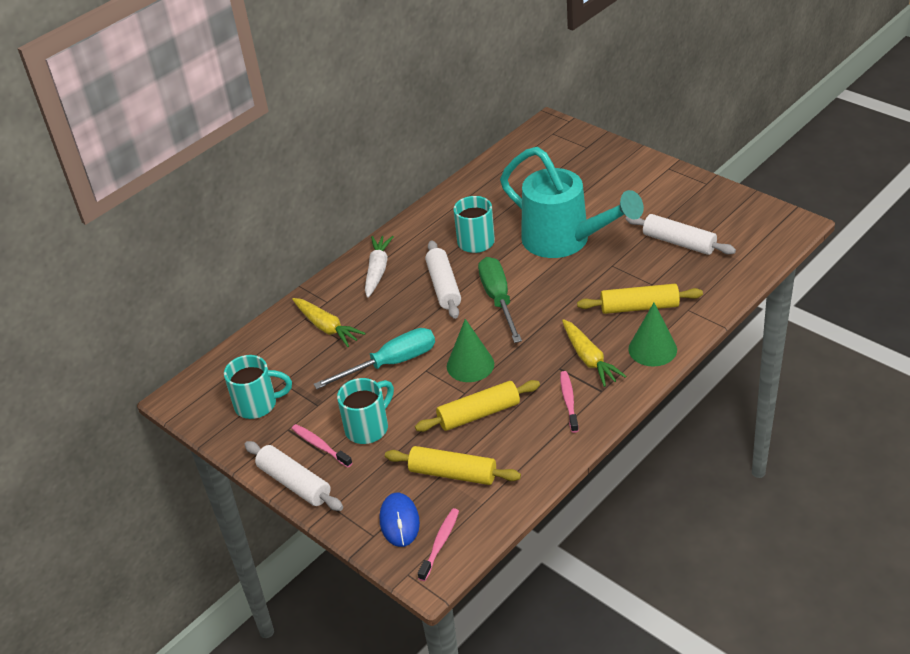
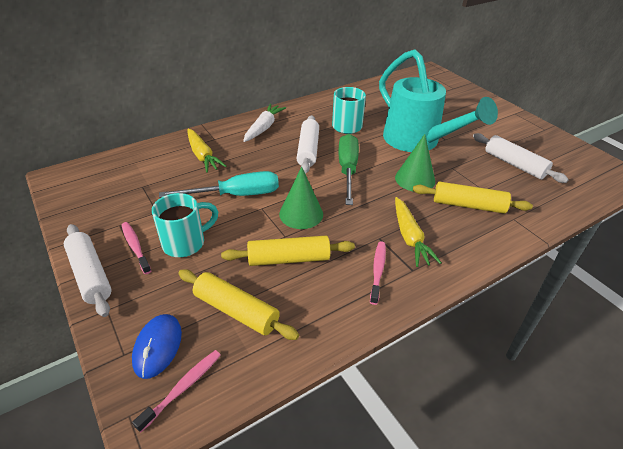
camera: 10 degrees right, 0 degrees up
(258, 404) = (111, 198): turquoise mug -> none
(652, 349) = (472, 245): green cone -> green cone (415, 179)

